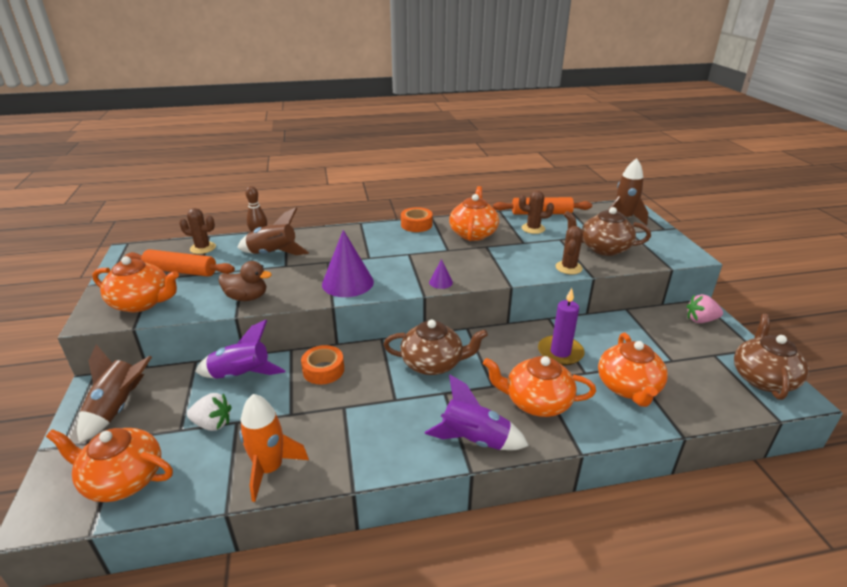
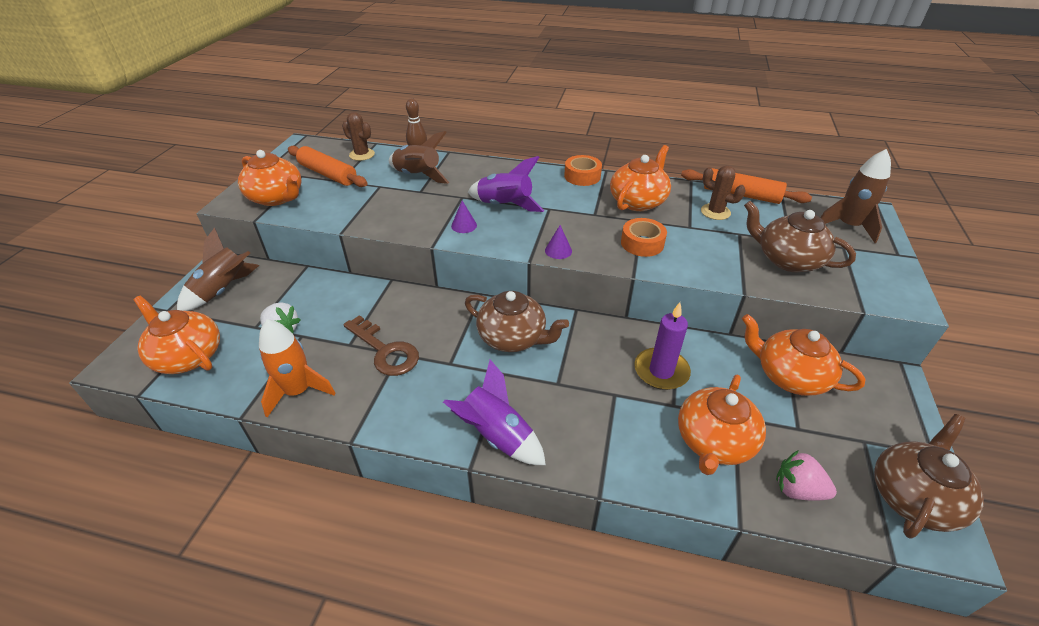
camera: 25 degrees right, 10 degrees up
(241, 376) = (333, 292): purple rocket -> purple rocket (505, 206)
(247, 297) = (363, 216): brown duck -> none
(323, 370) = (405, 310): orange tape -> orange tape (642, 243)
(329, 408) = (385, 351): none -> brown key
(347, 283) = (464, 225): purple cone -> purple cone, size x0.46
(536, 402) = (592, 419): orange teapot -> orange teapot (789, 376)
(568, 268) = (722, 273): brown cactus -> none
(700, 320) = (880, 389): pink strawberry -> pink strawberry (797, 489)

